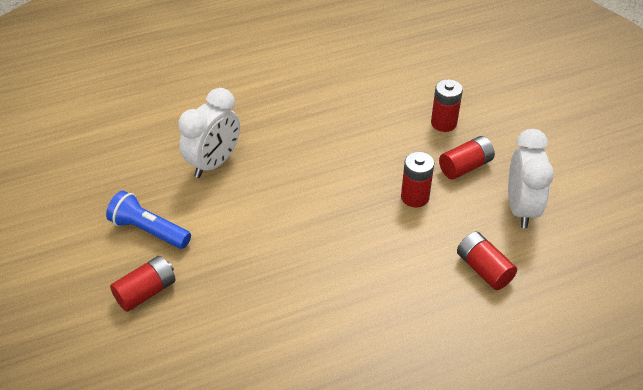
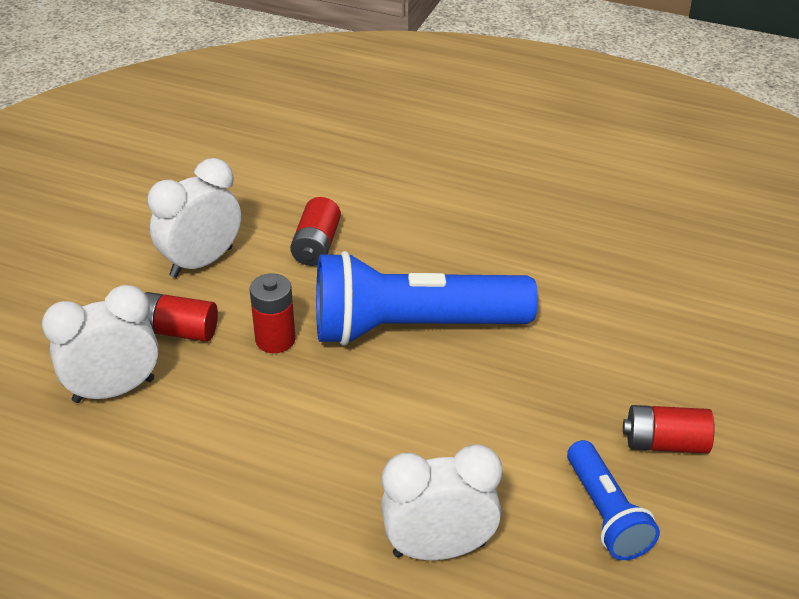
camera: 135 degrees left, 5 degrees down
(356, 258) = (413, 328): none -> blue flashlight
(443, 123) = (114, 390): red battery -> white clock

